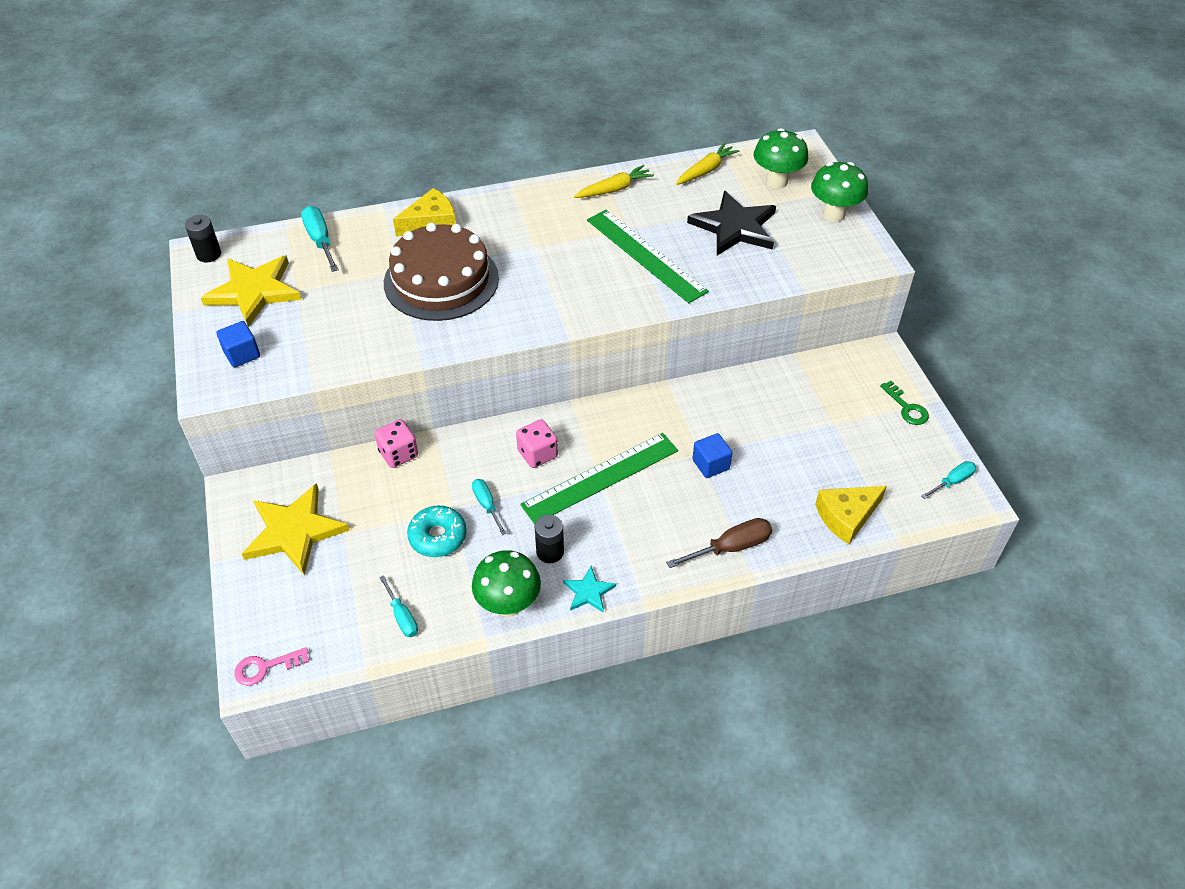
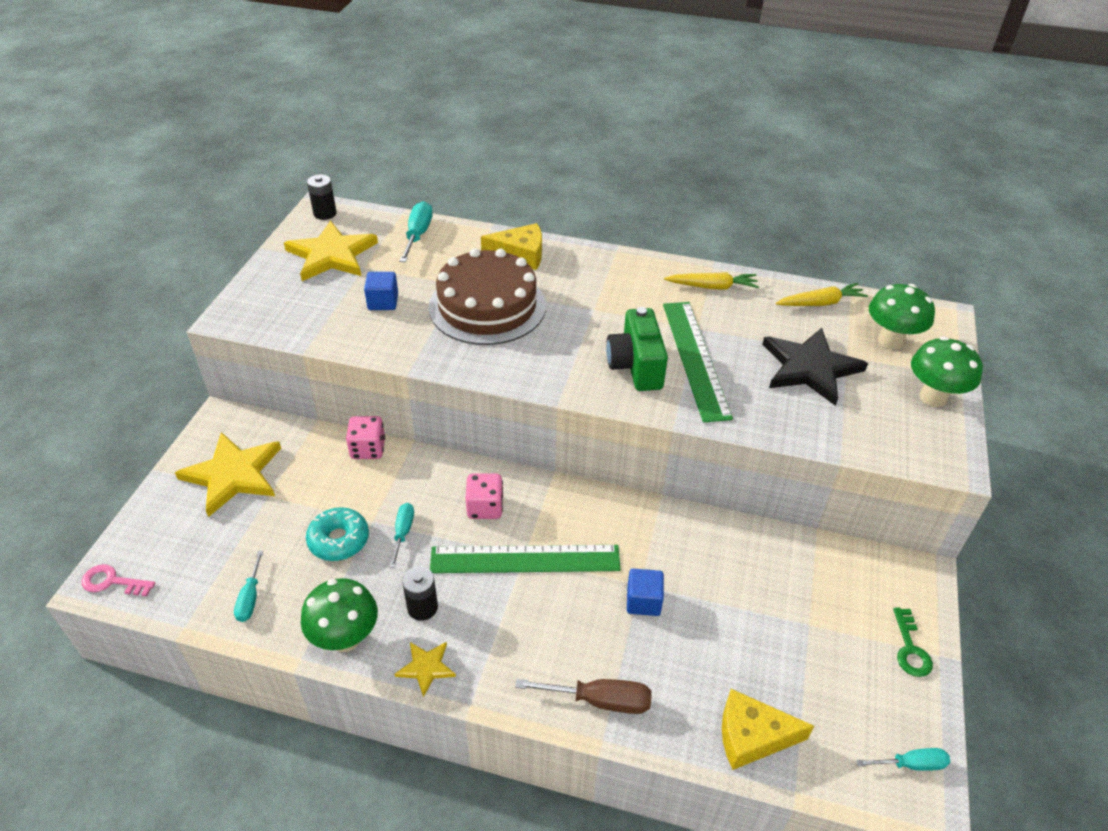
camera: 30 degrees right, 5 degrees down
(242, 354) = (277, 301): blue cube -> blue cube (383, 302)
(588, 592) = (426, 667): turquoise star -> yellow star
(605, 281) = (636, 366): none -> green camera

